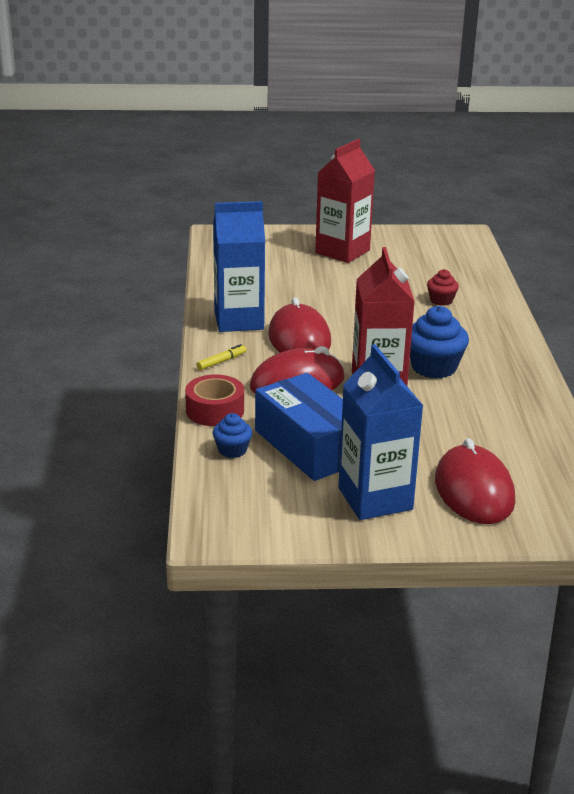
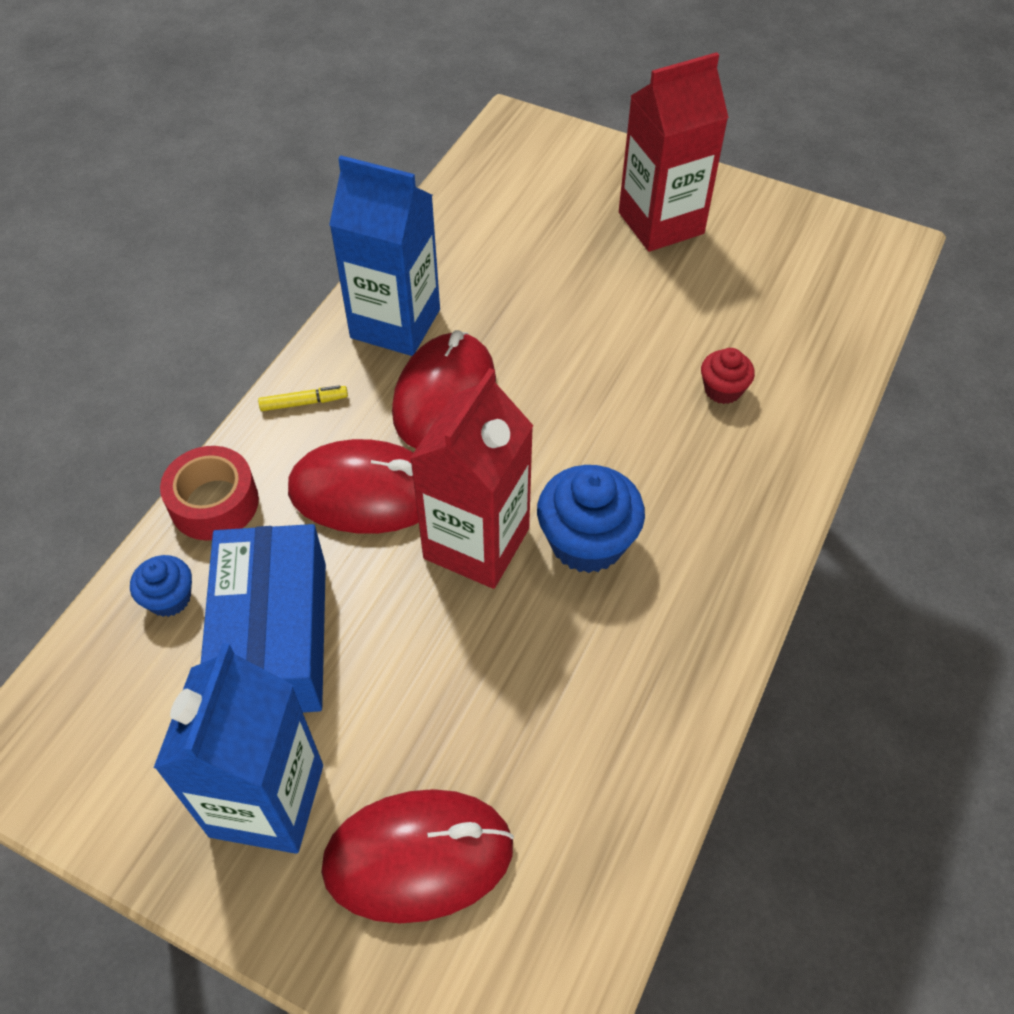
camera: 30 degrees right, 25 degrees up
(474, 490) = (418, 857): red mouse -> red mouse turned 60 degrees clockwise

